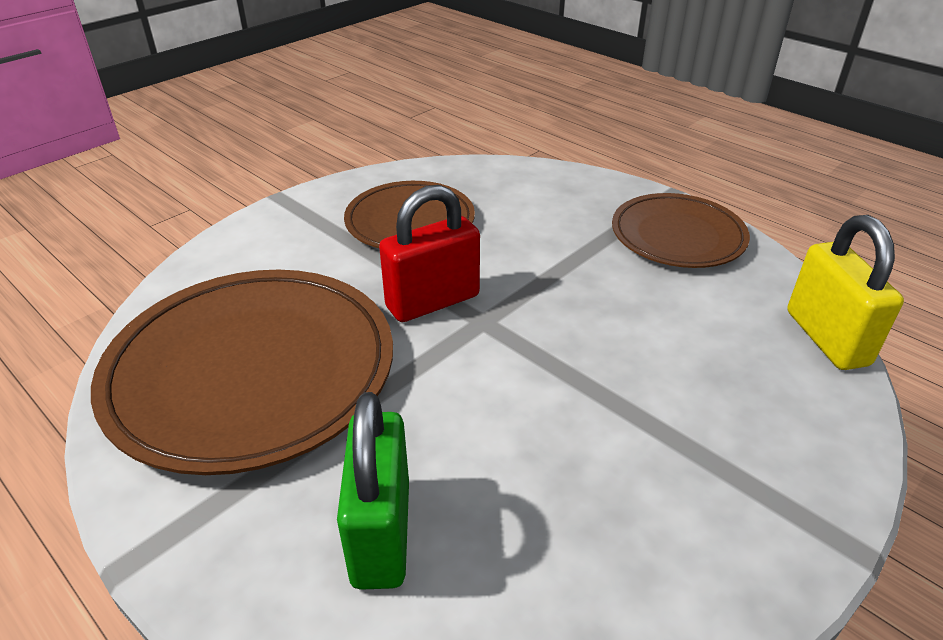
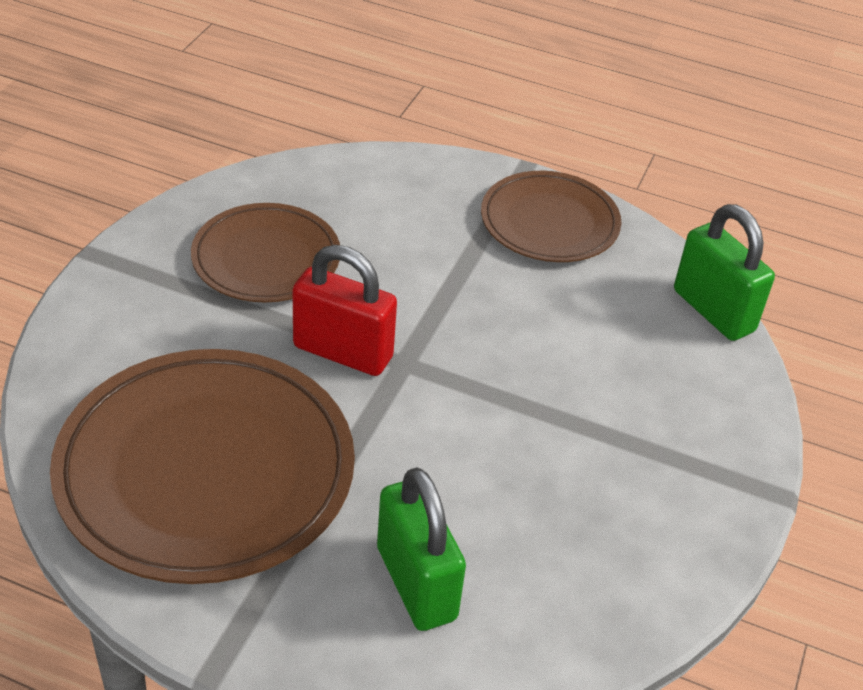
camera: 25 degrees left, 5 degrees up
(432, 301) = (343, 352): red padlock -> red padlock turned 75 degrees clockwise
(826, 338) = (713, 311): yellow padlock -> green padlock

